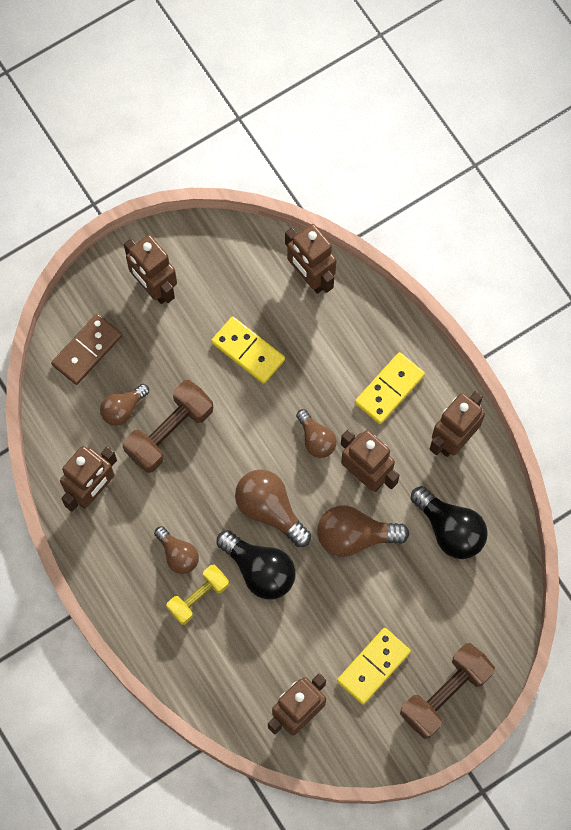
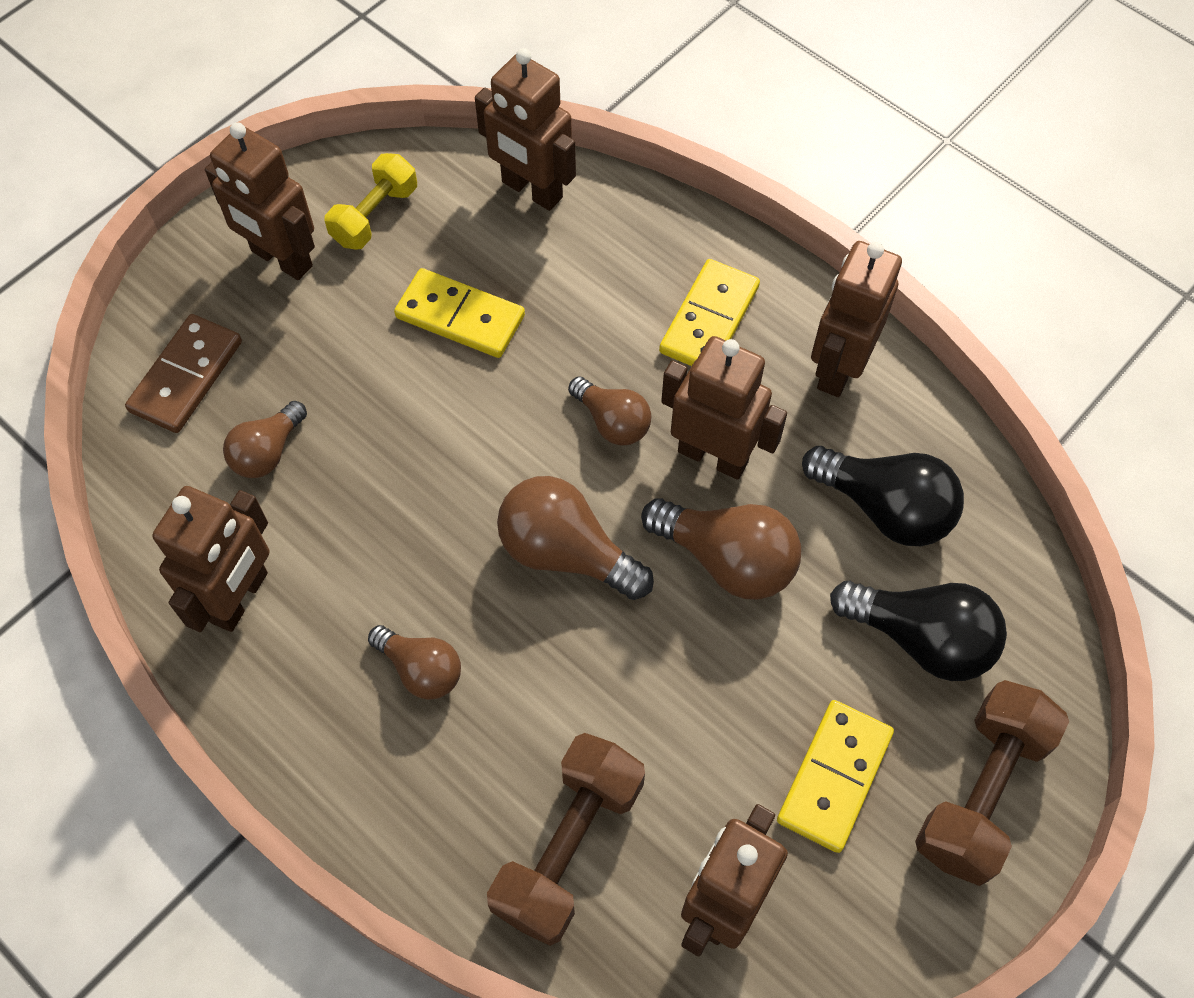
camera: 15 degrees left, 10 degrees down
(169, 432) = (357, 469): brown dumbbell -> brown dumbbell (568, 846)
(198, 597) = (477, 736): yellow dumbbell -> yellow dumbbell (375, 215)
(260, 570) = (576, 659): black light bulb -> black light bulb (921, 638)
(355, 536) = (727, 559): brown light bulb -> brown light bulb turned 135 degrees counterclockwise

